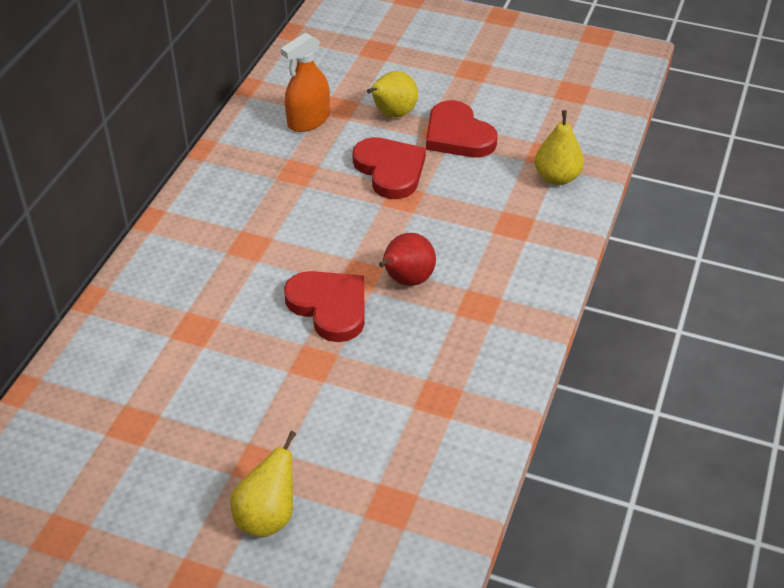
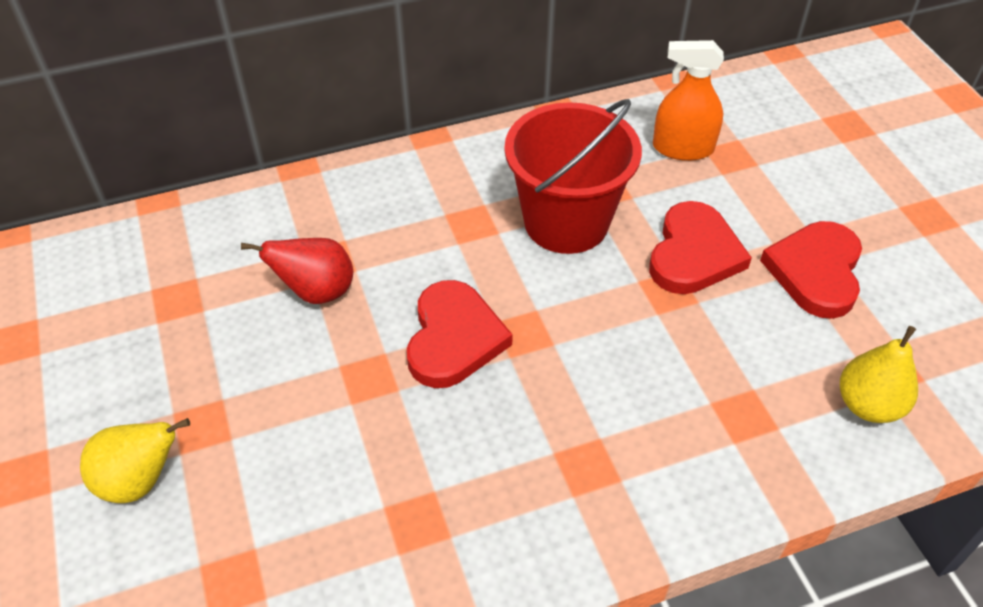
camera: 50 degrees right, 5 degrees up
(302, 204) = (566, 222): none -> red bucket
(392, 114) = (775, 200): yellow pear -> none
(406, 280) = (555, 375): red pear -> red pear (316, 292)

